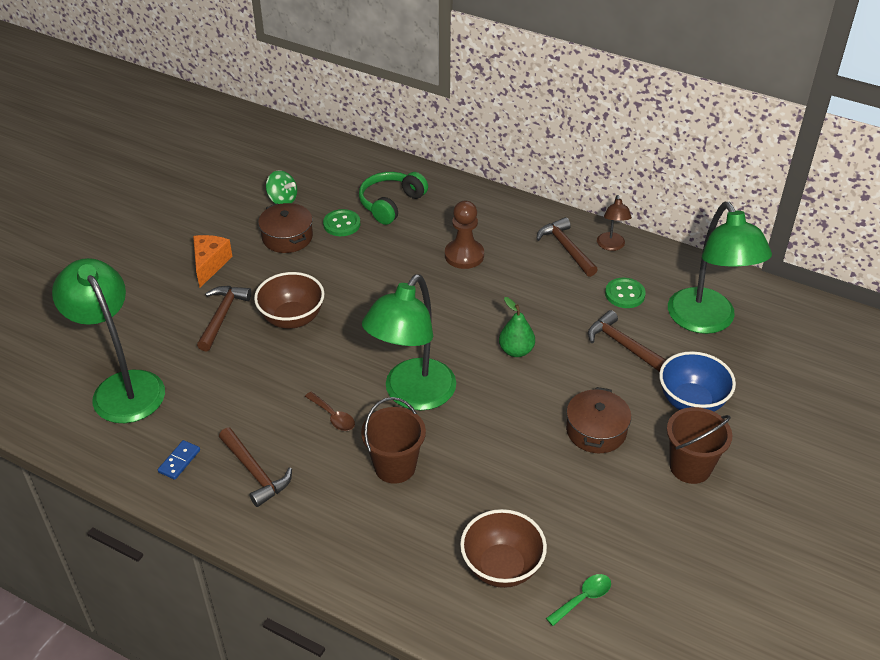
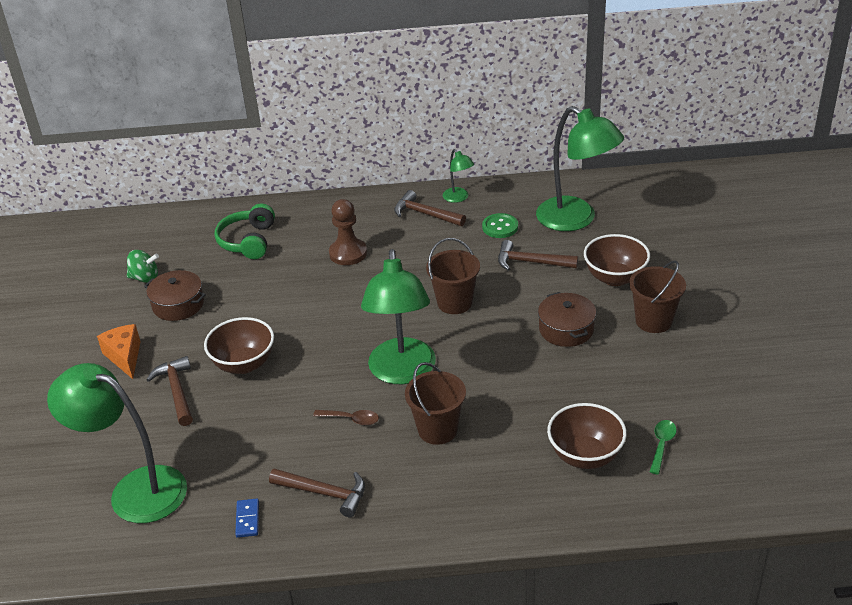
camera: 30 degrees left, 5 degrees down
(342, 224) = (219, 274): green button -> none
(516, 351) = (454, 303): green pear -> brown bucket
(611, 246) = (458, 198): brown lamp -> green lamp
(691, 402) = (615, 278): blue bowl -> brown bowl

